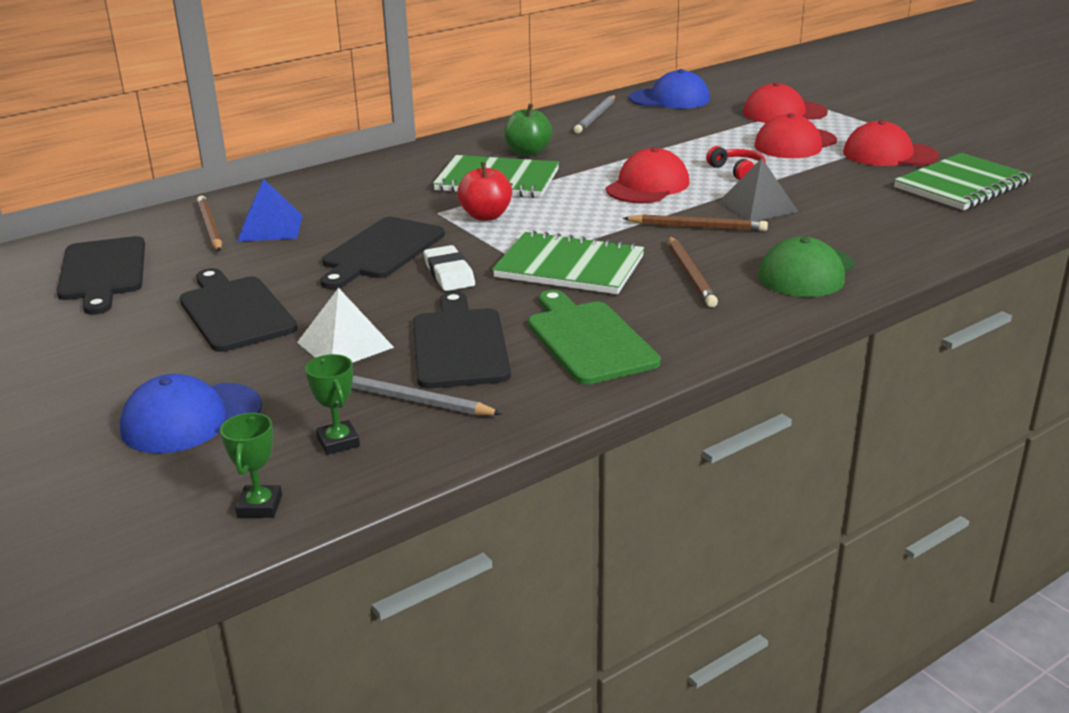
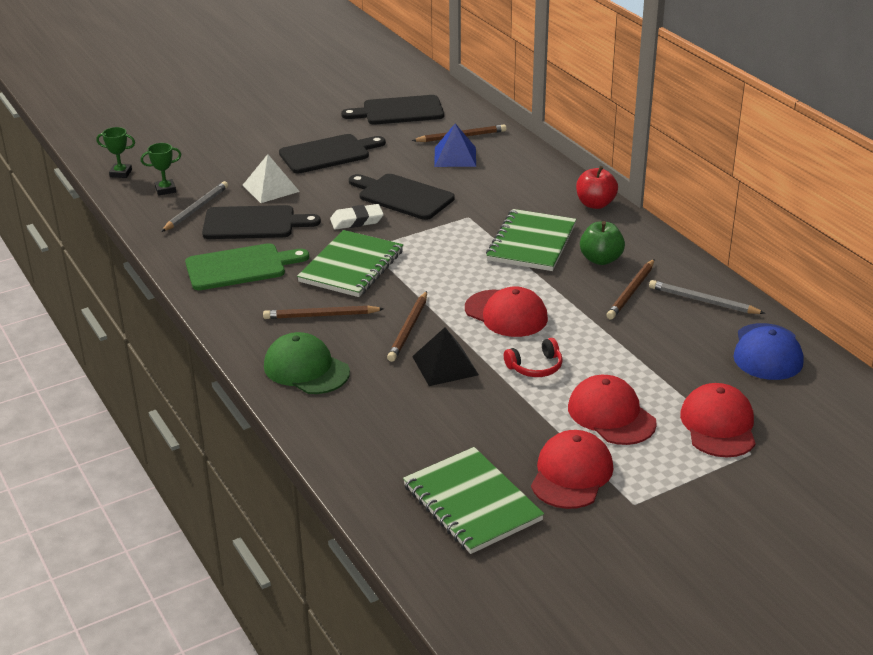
camera: 95 degrees right, 5 degrees up
(191, 418) = (210, 151): blue cap -> none
(486, 216) = (456, 236): red apple -> red apple (595, 204)
(587, 140) = (631, 292): none -> brown pencil

